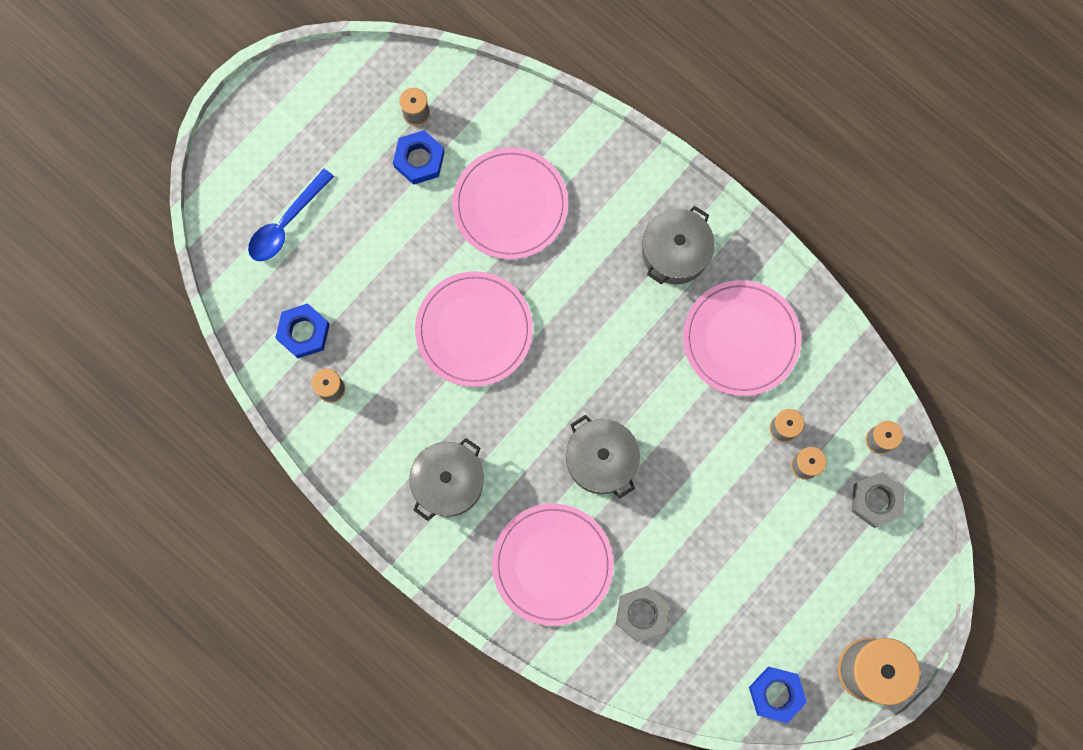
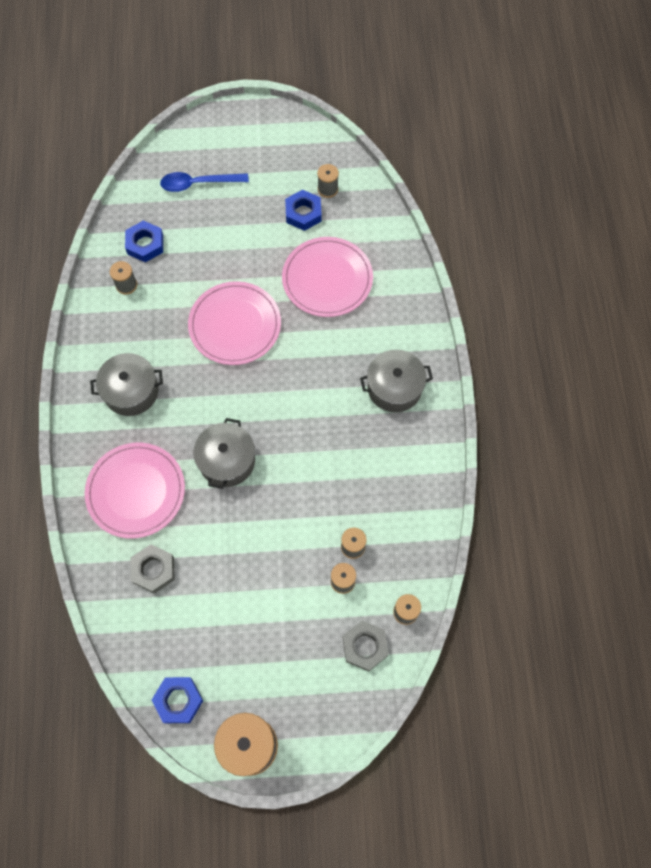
camera: 45 degrees right, 10 degrees down
(740, 339) = (382, 471): pink plate -> none

